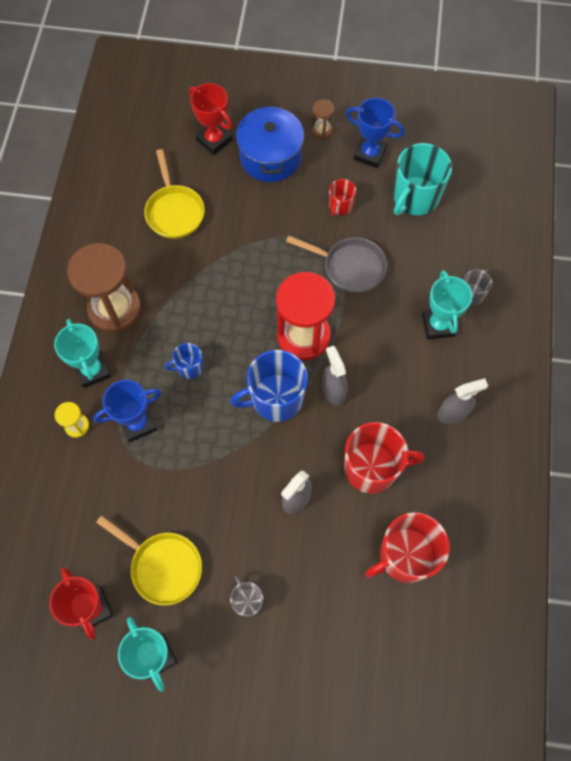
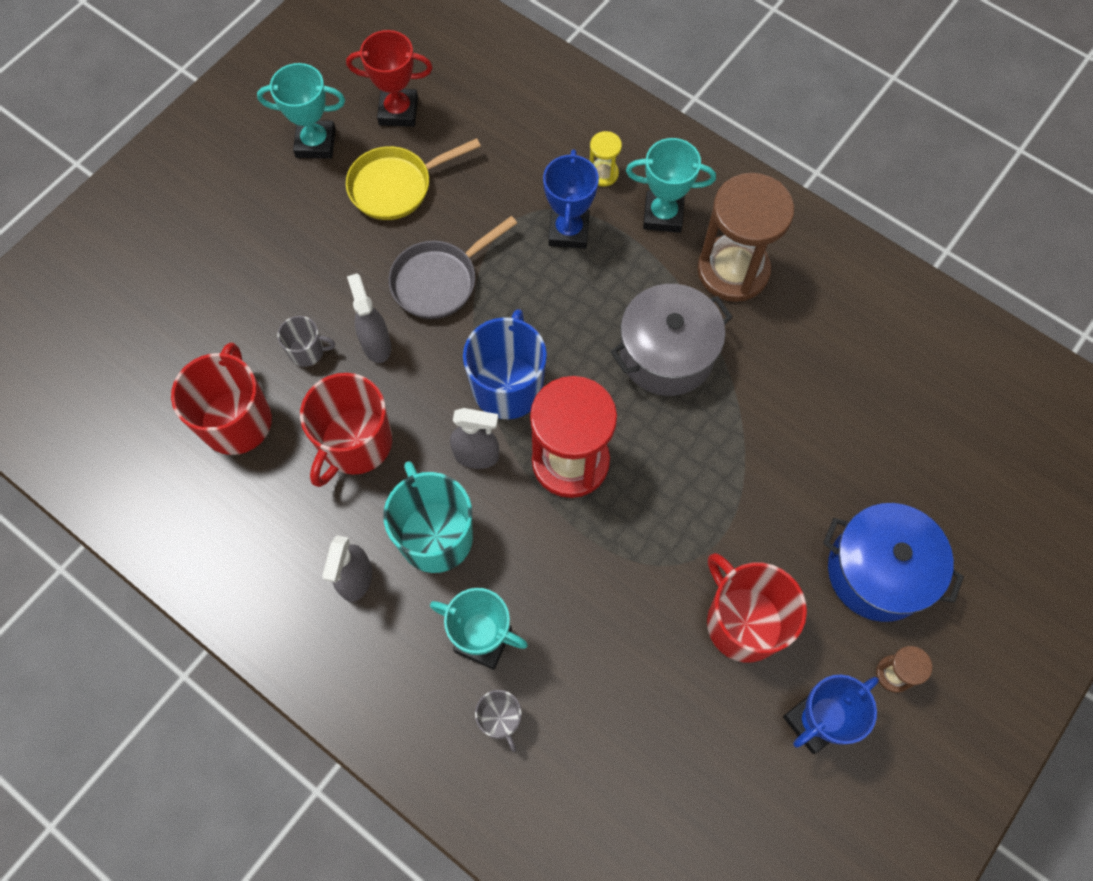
camera: 120 degrees right, 0 degrees up
(174, 211) = (844, 401): yellow pan -> none
(189, 367) = (606, 313): blue mug -> none
(198, 318) = (666, 354): none -> grey pot
(214, 140) = (945, 509): red trophy -> none
(247, 601) = (306, 244): grey mug -> grey mug (307, 351)
(340, 206) = (742, 622): red mug -> red mug, size x1.96
(350, 267) = (636, 577): grey pan -> grey pan (439, 281)
(415, 198) = (700, 741): turquoise mug -> turquoise mug (435, 535)

